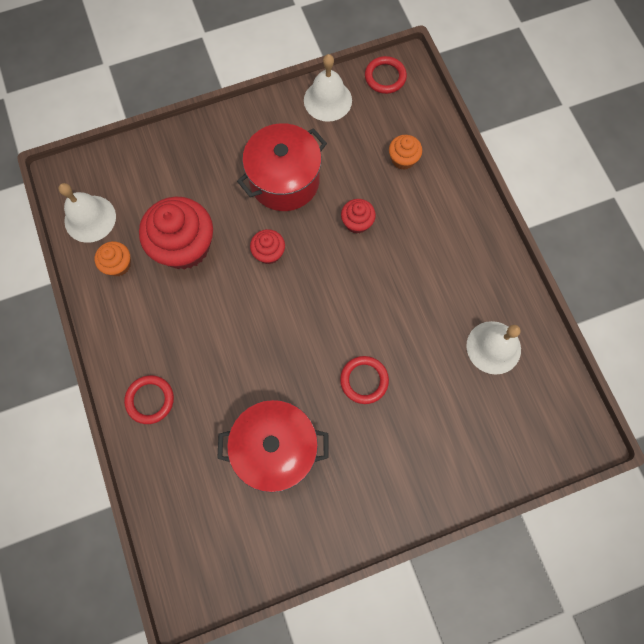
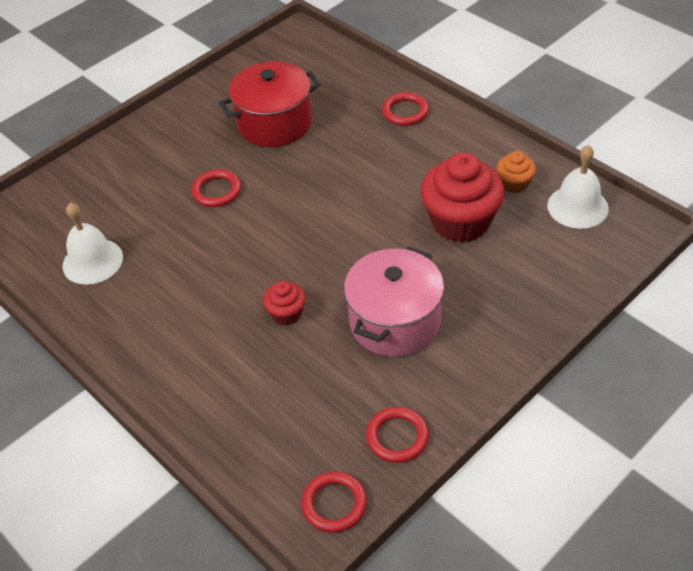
camera: 160 degrees right, 25 degrees down
(269, 253) = (368, 249): red cupcake -> none
(284, 180) = (395, 322): red pot -> pink pot
(327, 100) = (397, 437): white bell -> red ring
(403, 159) = (261, 403): orange cupcake -> none

